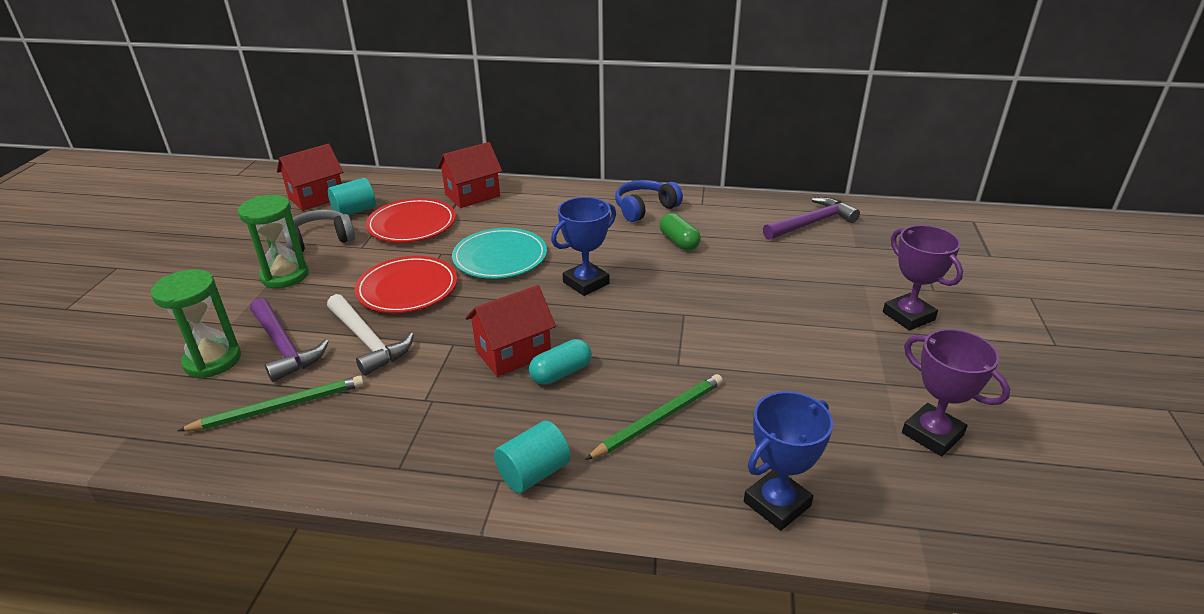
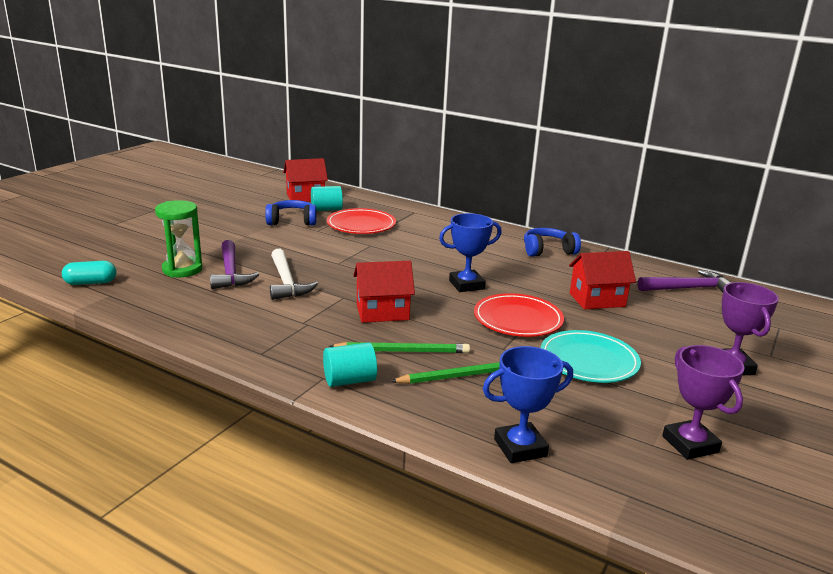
camera: 20 degrees right, 10 degrees down
(279, 407) = (207, 303): green pencil -> green pencil (402, 351)
(285, 276) = (256, 235): green hourglass -> none
(320, 241) = (292, 221): grey headphones -> blue headphones
(407, 288) = (333, 260): red plate -> red plate (518, 319)
(472, 195) = (417, 217): red house -> red house (597, 300)
(500, 257) = (412, 256): turquoise plate -> turquoise plate (589, 360)
(561, 373) = (409, 331): turquoise capsule -> turquoise capsule (91, 283)
(679, 242) = (561, 276): green capsule -> none

